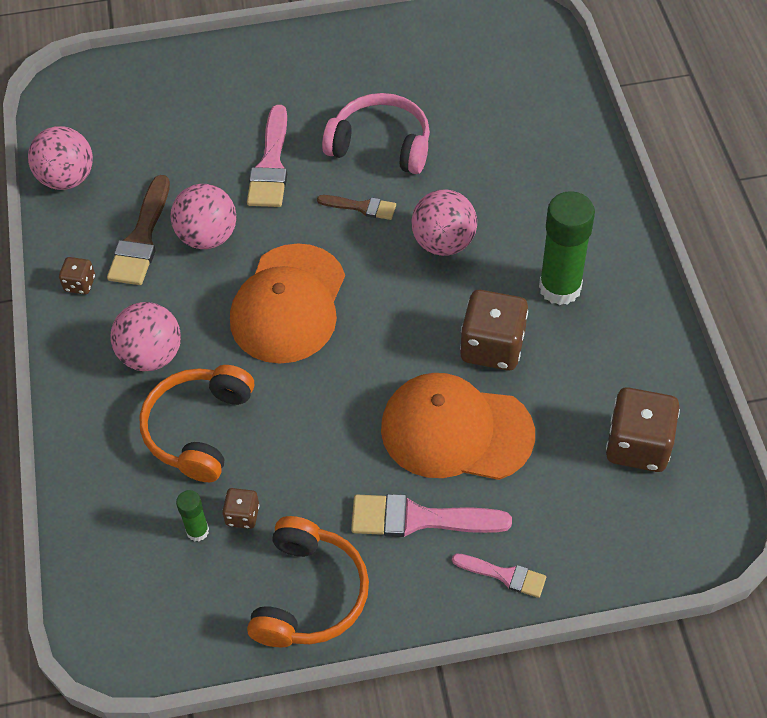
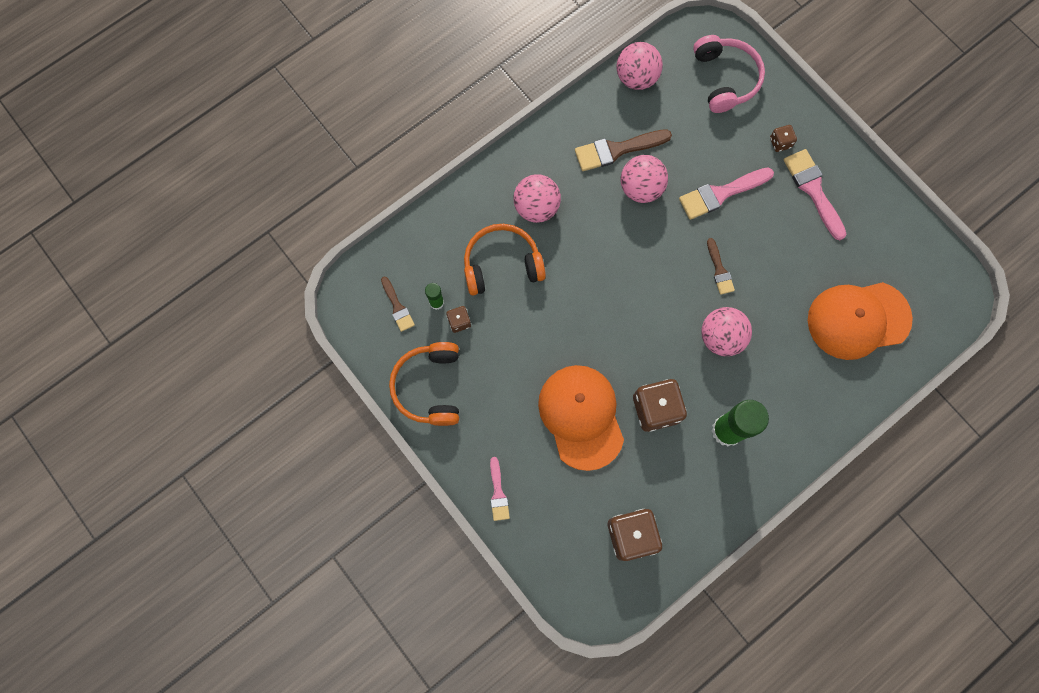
camera: 60 degrees right, 20 degrees up
(80, 284) = (563, 135): brown dice -> brown dice (780, 143)
(170, 584) = (397, 307): none -> brown brush
(288, 304) = (617, 266): orange cap -> orange cap (858, 320)
(309, 594) = (429, 387): orange headphones -> orange headphones turned 105 degrees clockwise
(381, 145) = (779, 255): pink headphones -> pink headphones (725, 79)
(419, 519) = (509, 424): pink brush -> pink brush (813, 190)

